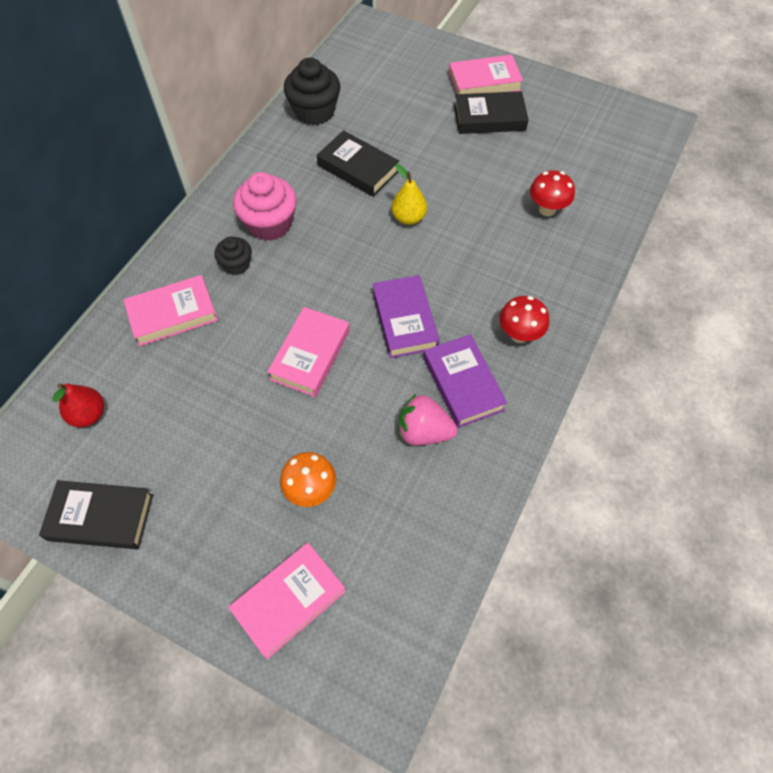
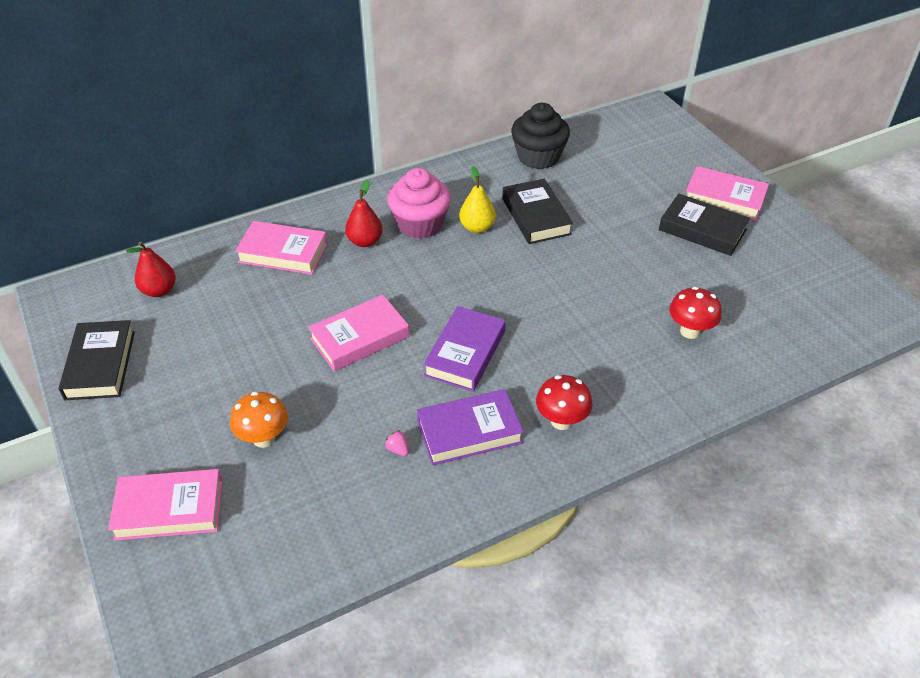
camera: 35 degrees right, 15 degrees down
(101, 517) = (100, 365): black book -> black book turned 45 degrees clockwise
(236, 264) = (365, 241): black cupcake -> red pear
(408, 218) = (545, 275): yellow pear -> yellow pear (477, 227)
(423, 431) = (398, 449): pink strawberry -> pink strawberry, size x0.42
(463, 384) = (469, 432): purple book -> purple book turned 60 degrees clockwise

